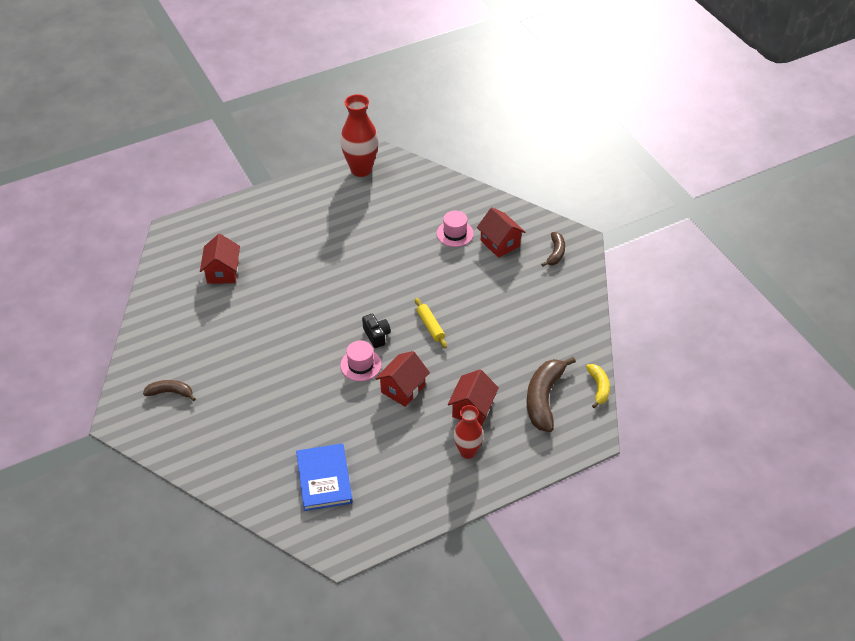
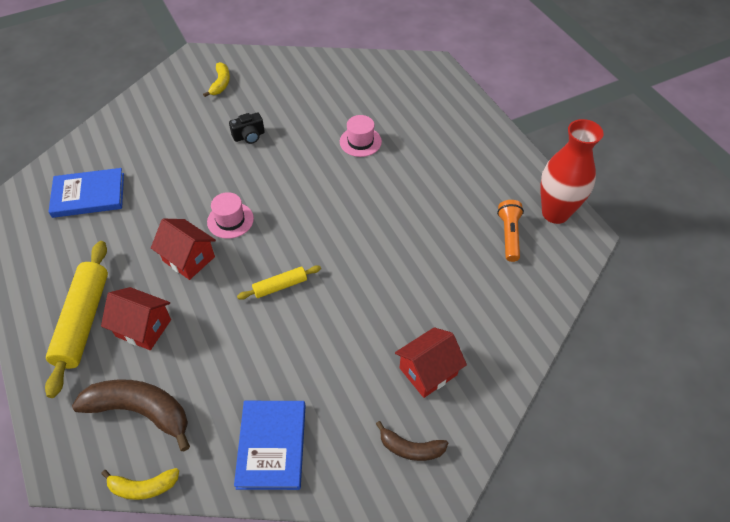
camera: 90 degrees right, 5 degrees up
(170, 392) = (221, 83): brown banana -> yellow banana
(223, 272) = (374, 105): red house -> none
(376, 335) = (271, 234): black camera -> black camera (249, 136)
(382, 195) = (509, 235): none -> orange flashlight
(455, 233) = (444, 315): pink hat -> pink hat (360, 141)
(467, 452) = (83, 321): red vase -> yellow rolling pin
(561, 321) = (272, 445): none -> blue book

